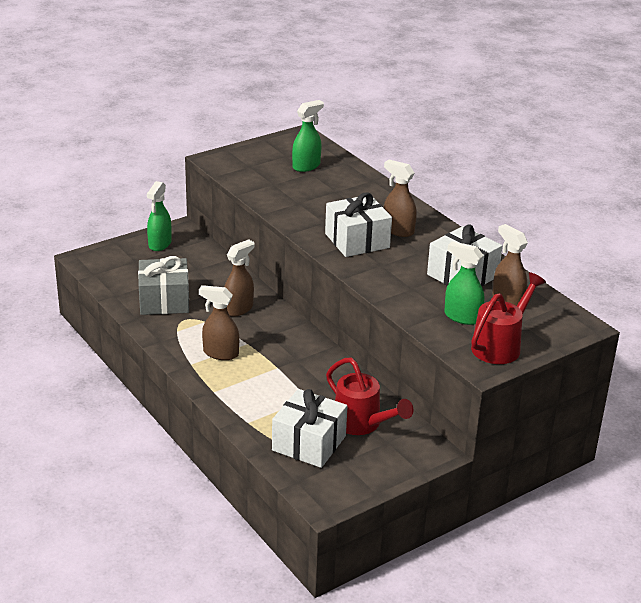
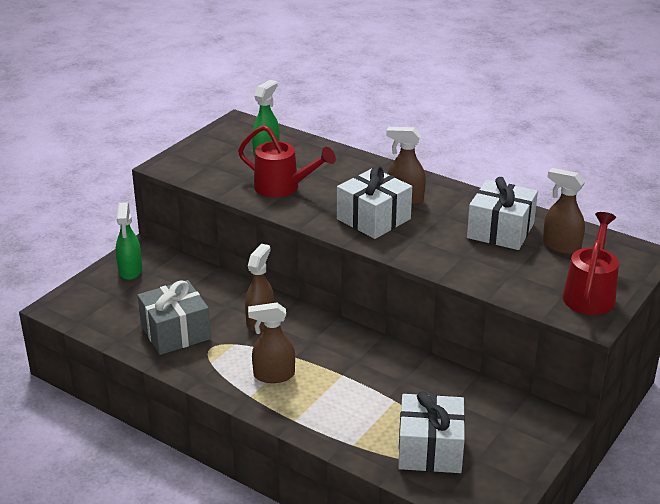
camera: 20 degrees left, 0 degrees up
(362, 424) = (467, 412): red watering can -> red watering can (283, 188)
(462, 317) = (532, 274): green spray bottle -> none

